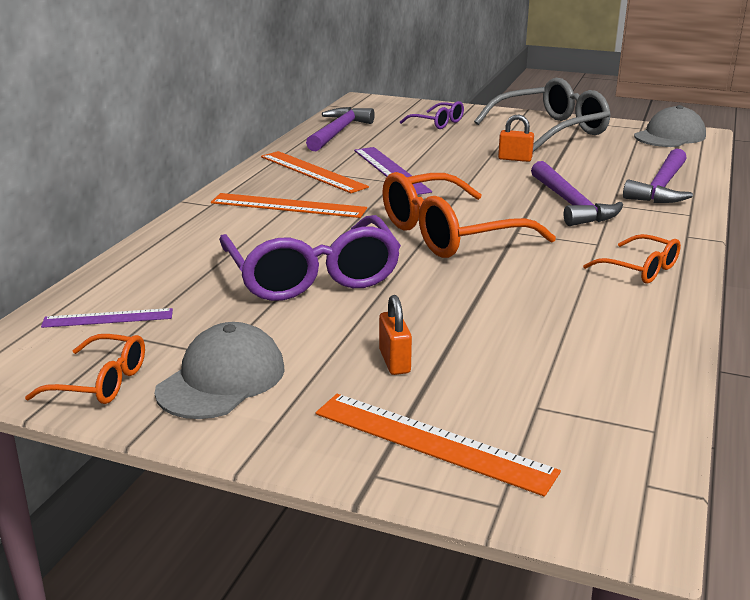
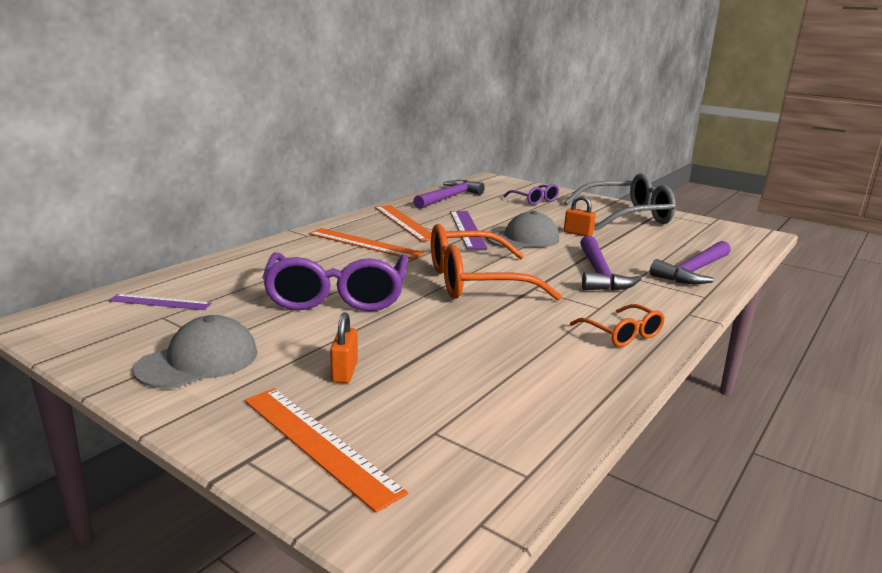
camera: 15 degrees right, 5 degrees down
(101, 382) = (111, 347): orange glasses -> none
(669, 136) = (732, 233): grey cap -> grey cap (523, 239)

